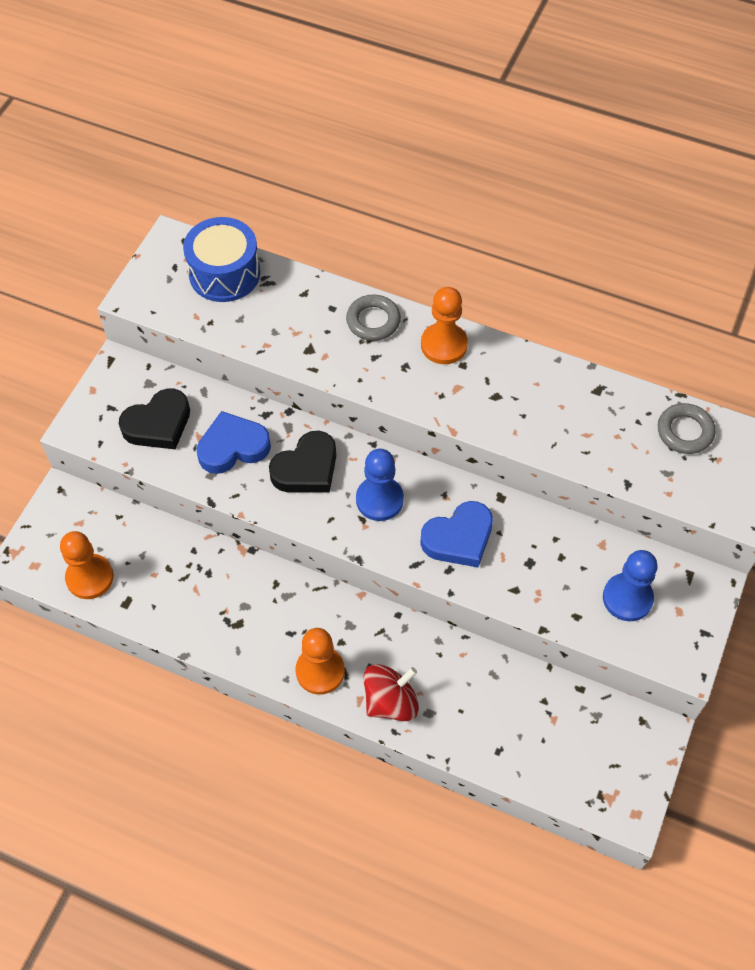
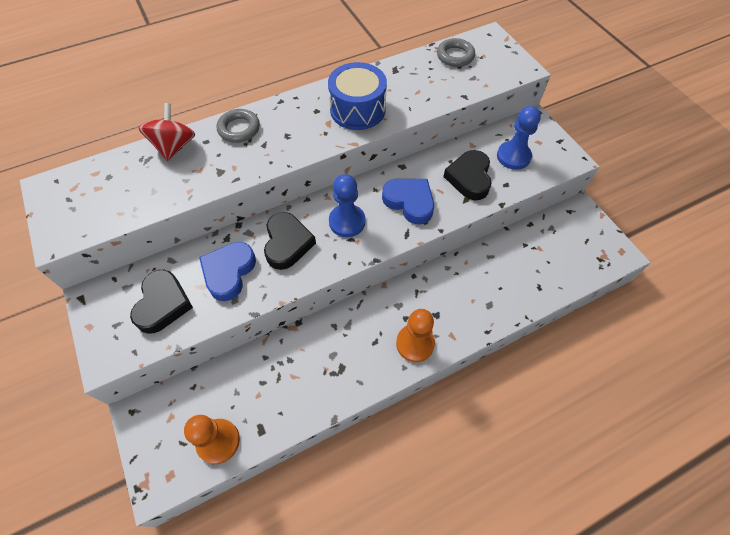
camera: 50 degrees left, 0 degrees up
(224, 273) = (110, 176): blue drum -> blue drum (357, 109)
(390, 701) = (466, 319): red spinning top -> red spinning top (174, 146)
(444, 345) = (294, 110): orange pawn -> none
(459, 538) = (409, 202): blue heart -> blue heart turned 60 degrees counterclockwise
(549, 573) = (469, 178): none -> black heart

